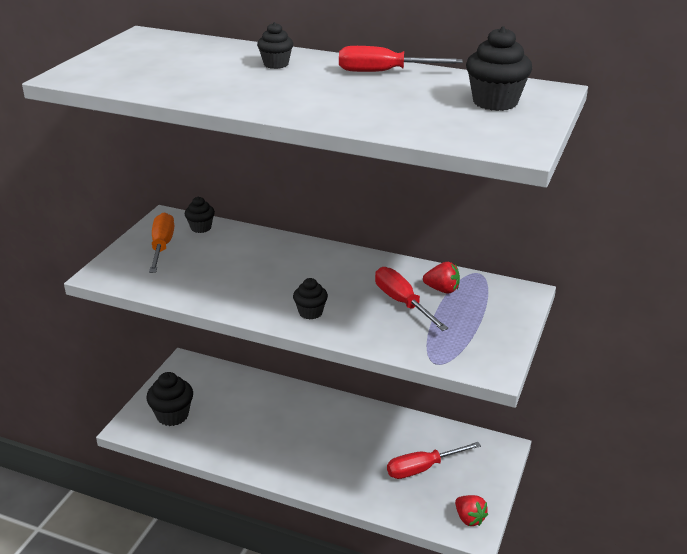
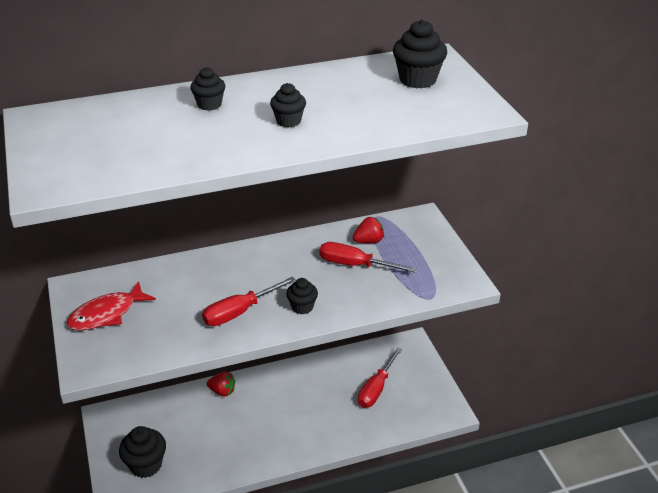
camera: 40 degrees left, 5 degrees up
(162, 246) = (106, 314): orange screwdriver -> red fish
(201, 228) = (119, 281): black cupcake -> black cupcake (288, 121)
(383, 72) = (303, 81): red screwdriver -> red screwdriver (239, 312)
(469, 518) = (439, 404): red strawberry -> red strawberry (222, 391)

